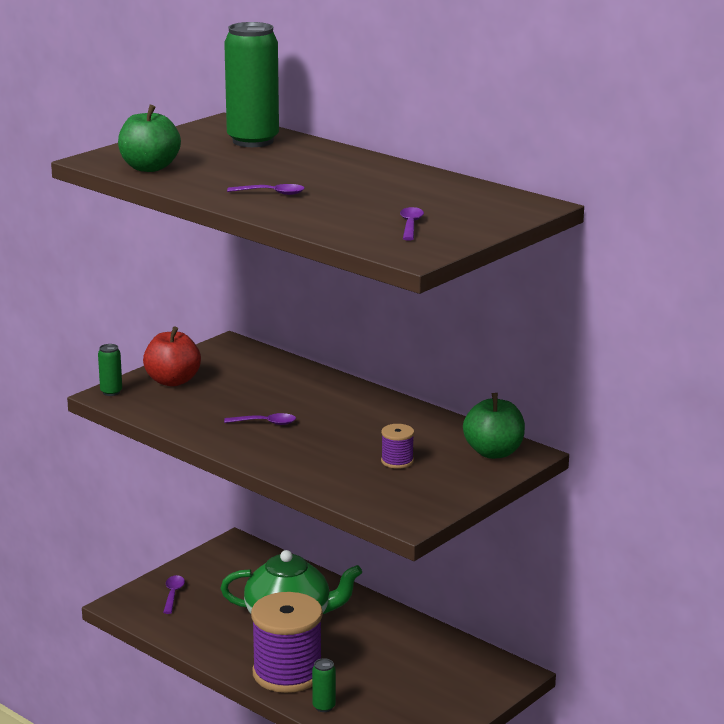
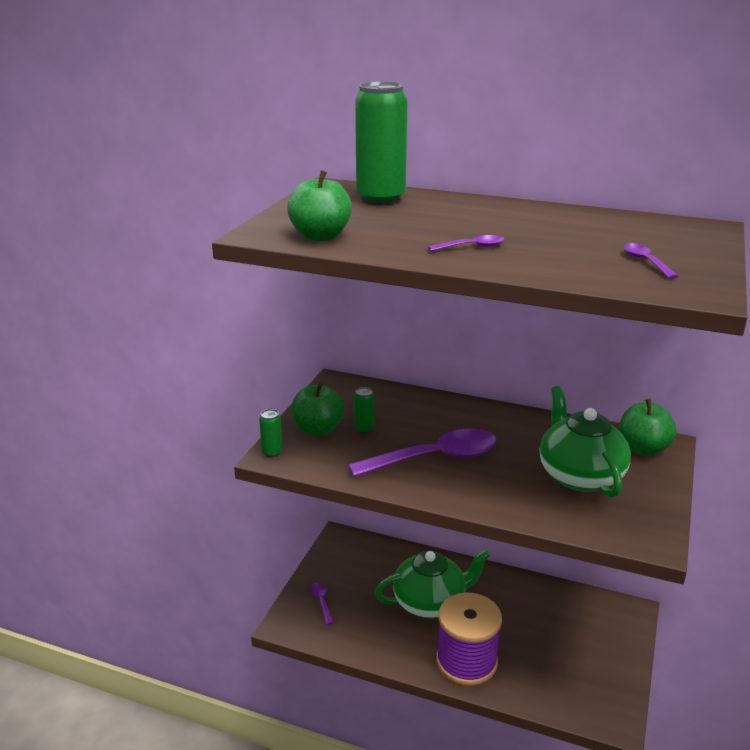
camera: 20 degrees left, 5 degrees up
(172, 381) = (318, 429): red apple -> green apple
(265, 423) = (435, 458): purple spoon -> purple spoon, size x2.32
(324, 707) = (519, 690): green can -> green can (364, 429)
(397, 461) = (579, 475): purple spool -> green teapot

